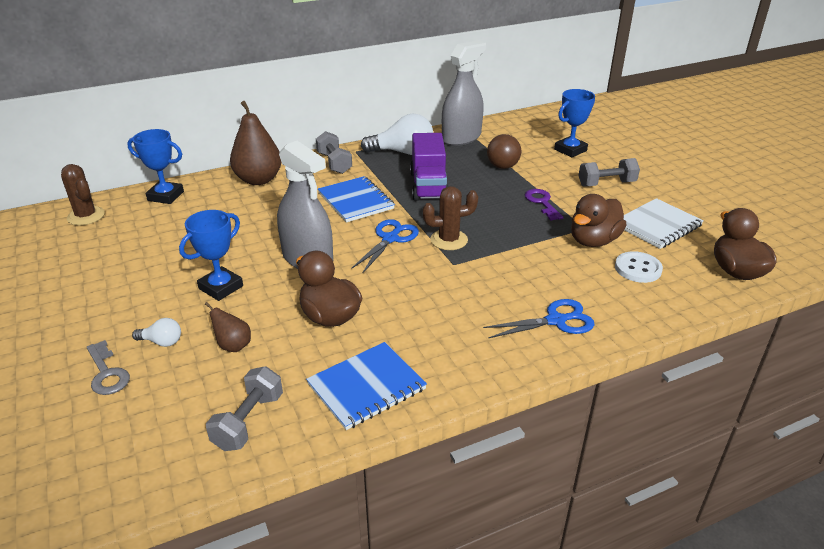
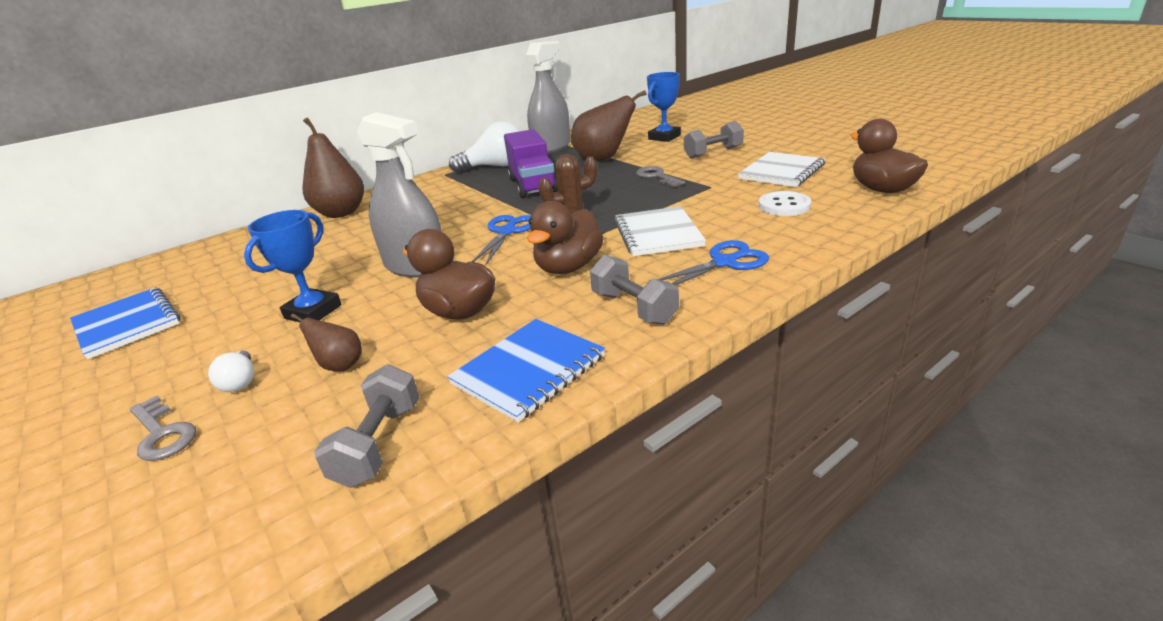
camera: 10 degrees left, 5 degrees down
(86, 216) = (129, 280): brown cactus -> none
(162, 342) = (240, 382): white light bulb -> white light bulb turned 75 degrees clockwise
(165, 196) = (231, 245): blue trophy -> none
(334, 163) = (424, 186): grey dumbbell -> grey dumbbell (634, 308)
(356, 201) = (457, 210): blue notebook -> blue notebook (127, 324)
(502, 167) = (603, 159): brown ball -> brown pear
(514, 273) = (657, 234): none -> white notebook
(542, 203) = (657, 176): purple key -> grey key
(593, 241) = (725, 194): brown duck -> brown duck (568, 267)

